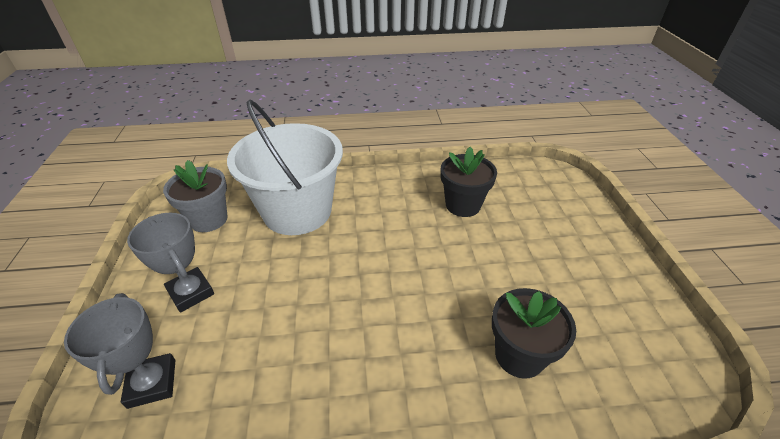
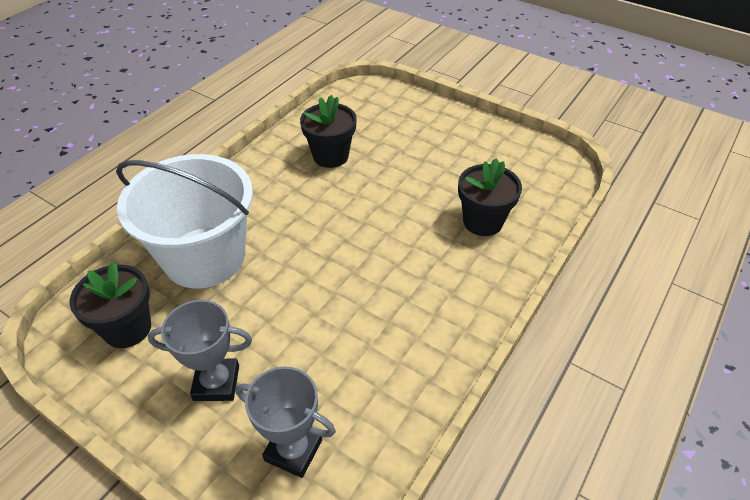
camera: 50 degrees left, 5 degrees up
(209, 219) = (127, 328): grey flower pot -> black flower pot

